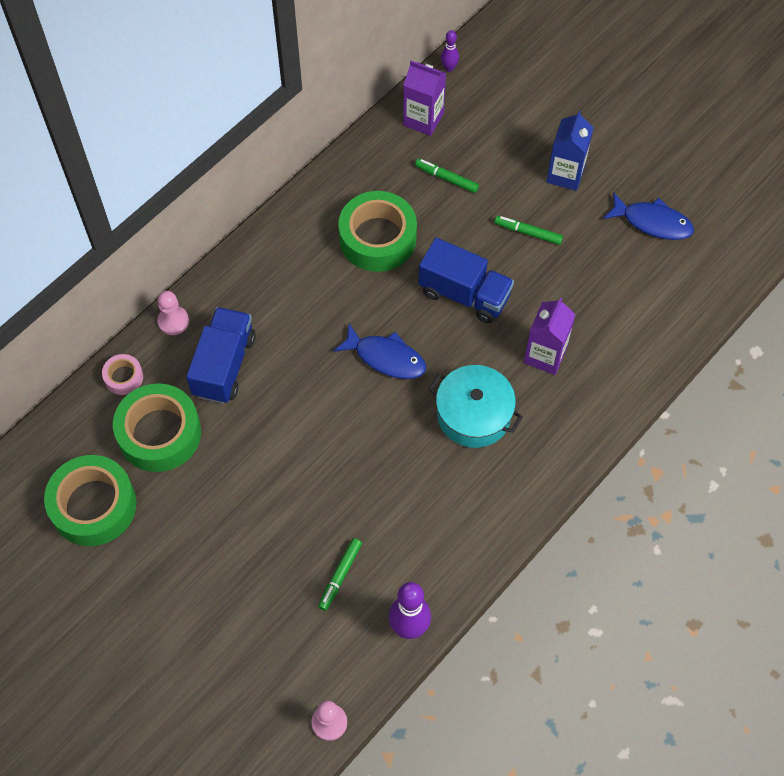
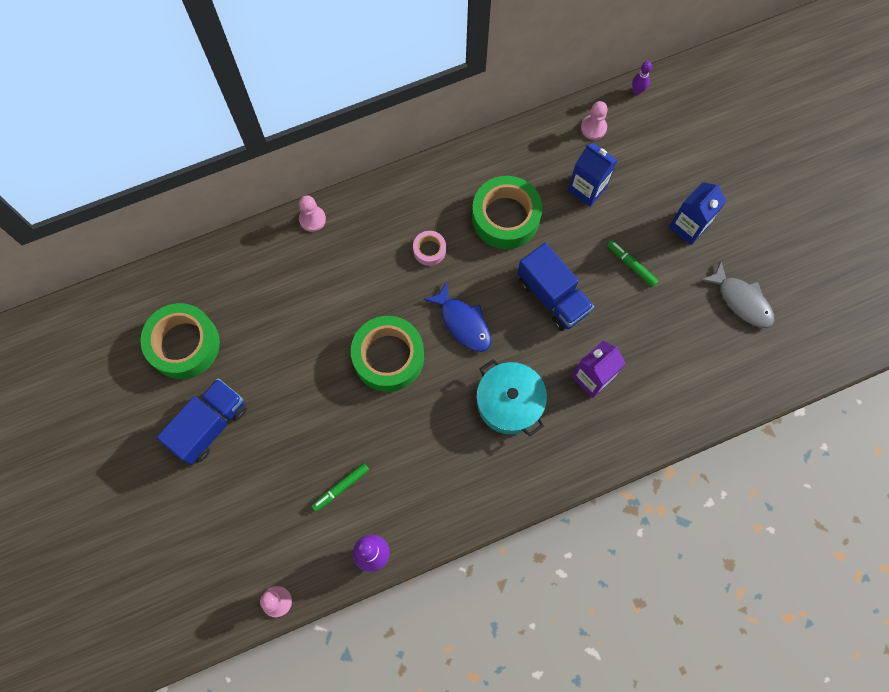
camera: 25 degrees right, 10 degrees up
(123, 377) = (253, 249): pink tape -> pink tape (429, 250)
(159, 433) = (259, 308): green tape -> green tape (388, 357)
(224, 365) = (334, 273): blue truck -> blue truck (209, 425)
(423, 119) = (593, 128): purple carton -> pink pawn
(446, 178) = (587, 188): green marker -> blue carton
(652, 222) = (741, 301): blue fish -> grey fish

